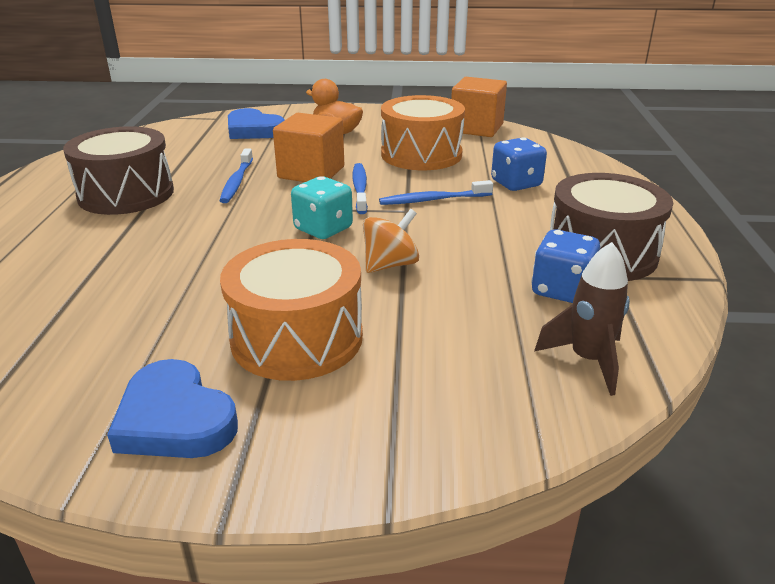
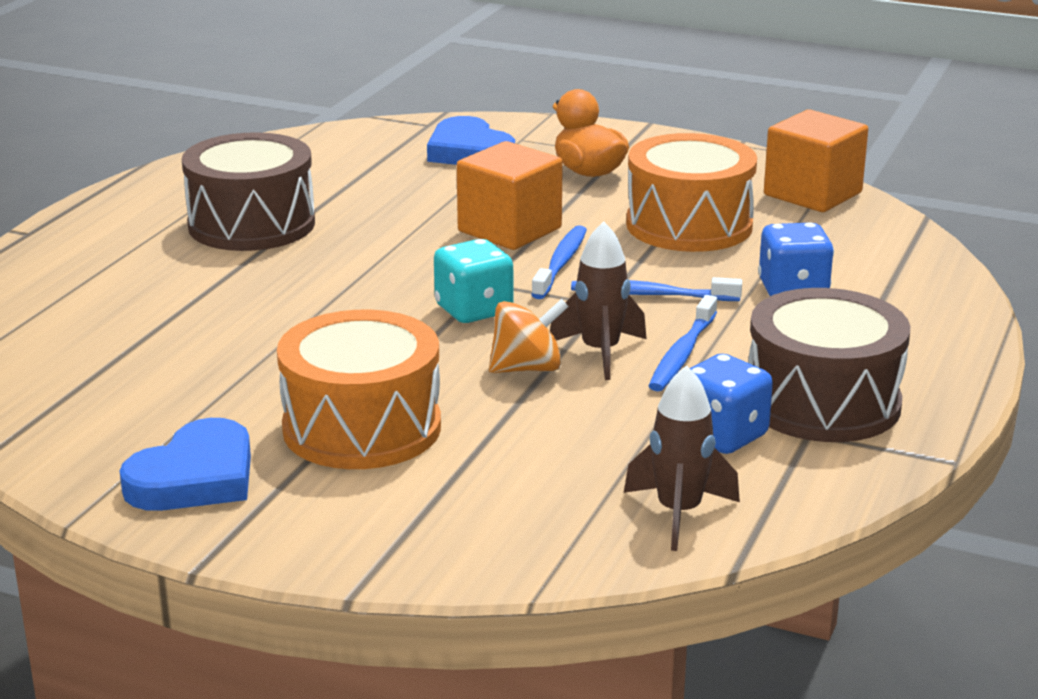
camera: 20 degrees right, 5 degrees down
(175, 419) = (195, 477): blue heart -> blue heart turned 120 degrees counterclockwise
(237, 182) = (401, 228): blue toothbrush -> blue toothbrush (682, 354)
(431, 244) = (600, 353): none -> brown rocket

